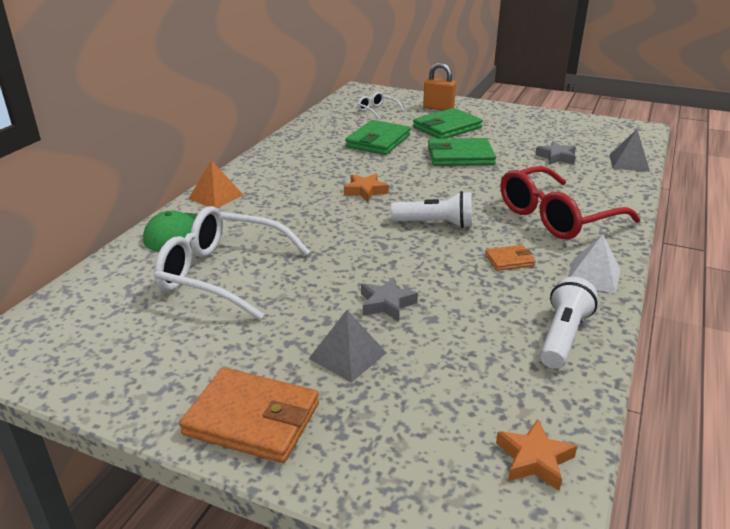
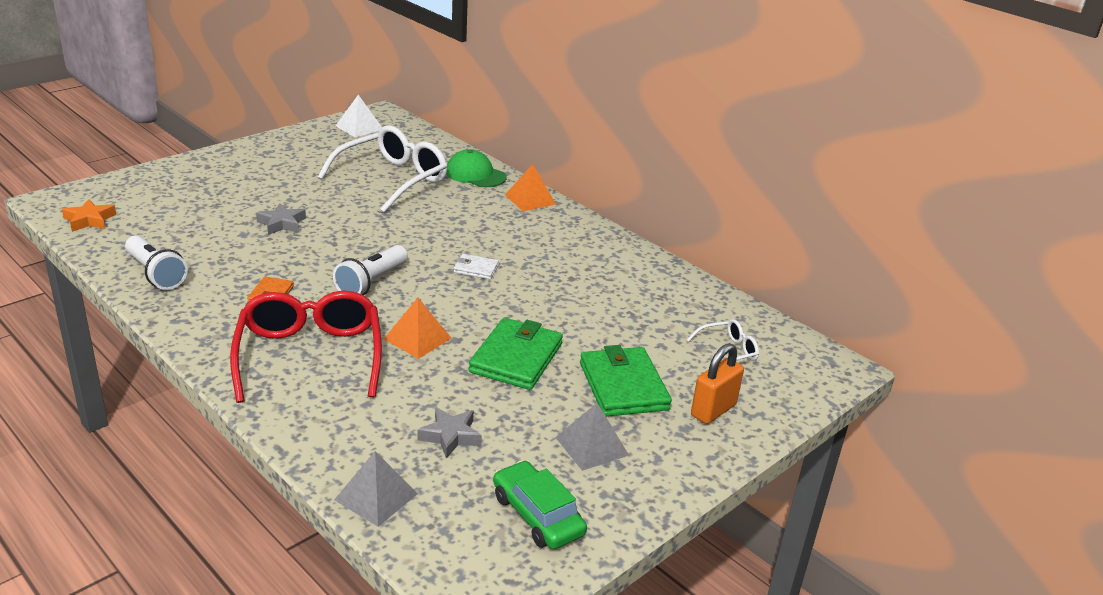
camera: 110 degrees right, 0 degrees up
(252, 419) = (232, 161): orange wallet -> none
(348, 355) = (246, 196): grey pyramid -> grey pyramid (591, 446)
(365, 191) = (476, 269): orange star -> white wallet
(378, 141) = (608, 316): green wallet -> none
(482, 188) = (417, 338): none -> orange pyramid
(575, 129) = (537, 515): none -> green car
(593, 276) = (197, 324): white pyramid -> white pyramid (359, 127)

